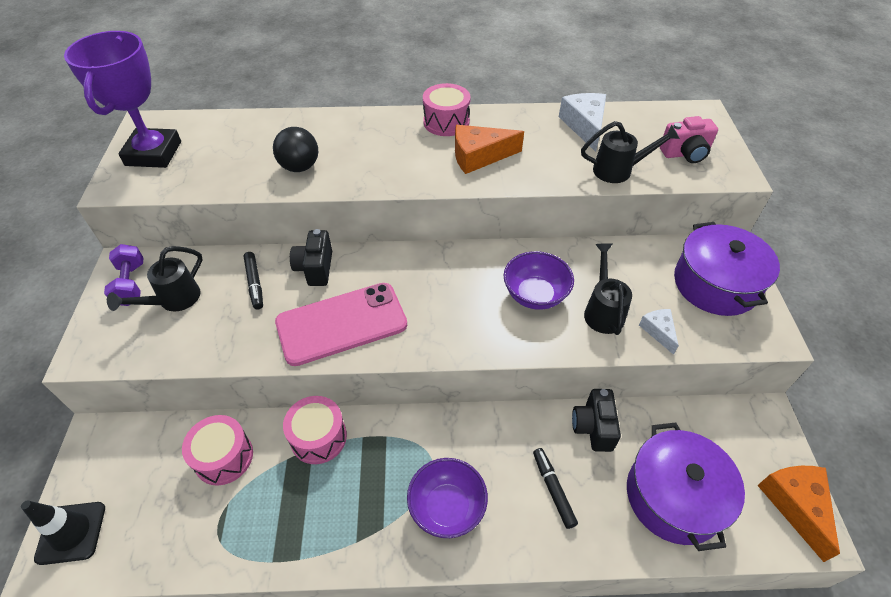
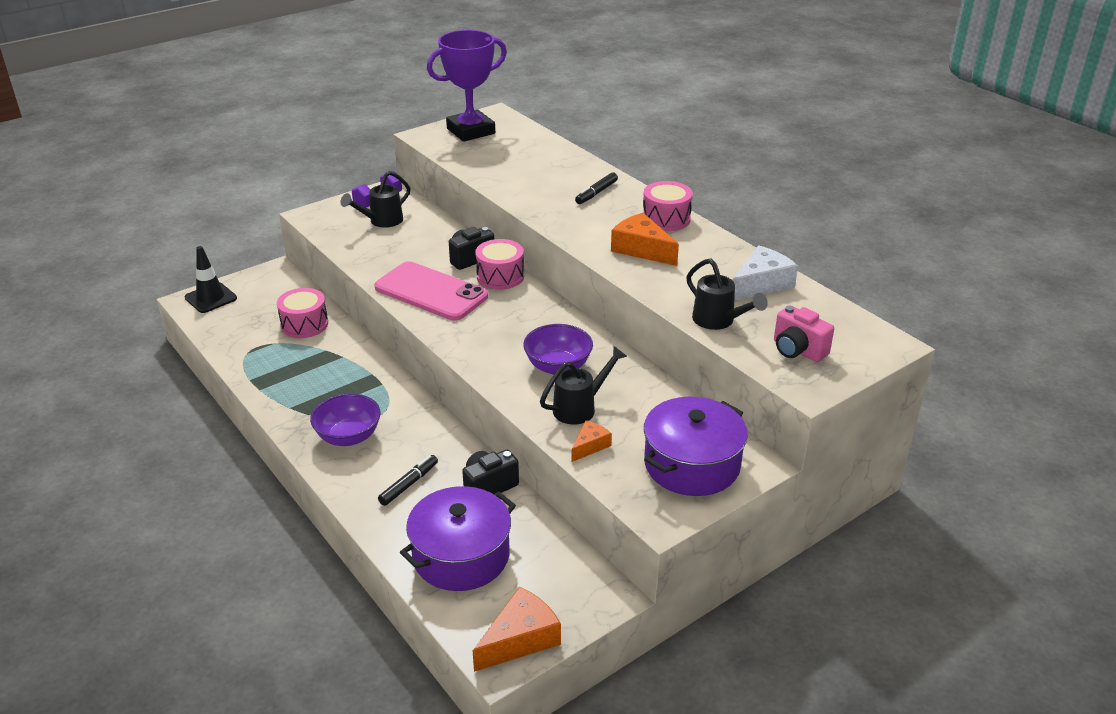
camera: 55 degrees right, 15 degrees down
(173, 301) = (381, 221): black watering can -> black watering can turned 45 degrees counterclockwise
(255, 283) = (429, 242): black marker -> black marker (596, 193)
(300, 167) = (526, 184): black ball -> none
(318, 437) = (354, 355): pink drum -> pink drum (500, 276)
(658, 331) = (590, 446): white cheese -> orange cheese

